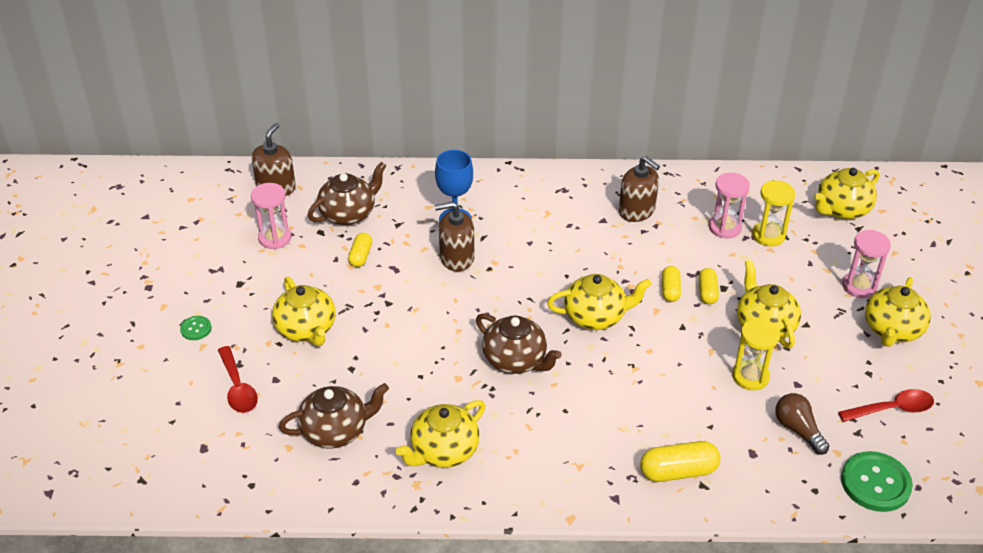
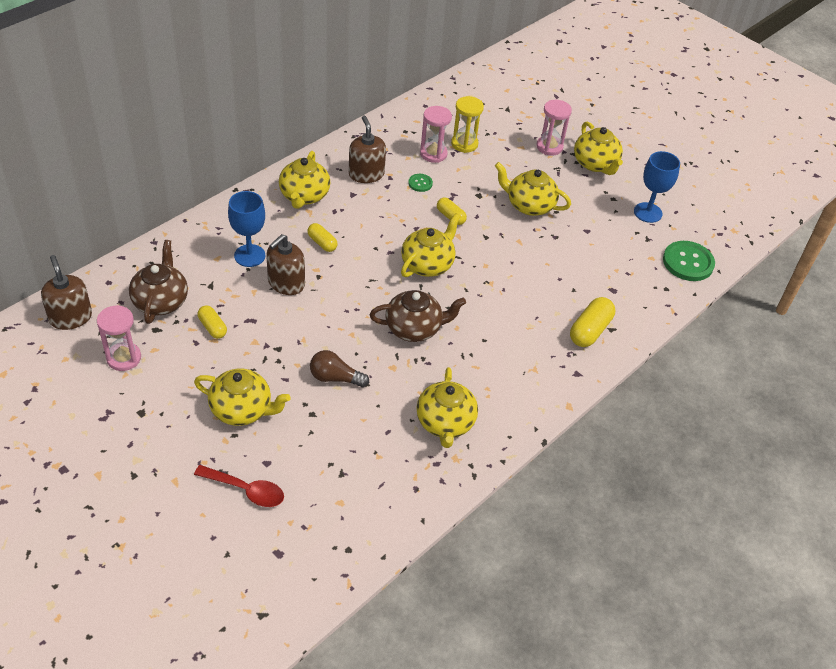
camera: 50 degrees left, 5 degrees up
(196, 329) = (151, 472): green button -> green button (420, 183)
(336, 430) = (358, 465): brown teapot -> none
(637, 210) = (366, 174): brown soap dispenser -> brown soap dispenser turned 105 degrees counterclockwise
(707, 292) = (473, 204): yellow capsule -> yellow capsule (322, 243)
(750, 376) = (558, 243): yellow hourglass -> none
(798, 430) = (618, 258): brown light bulb -> brown light bulb (335, 378)
(842, 209) = (485, 102): yellow teapot -> yellow teapot (304, 196)
(892, 409) = (648, 212): red spoon -> blue goblet

